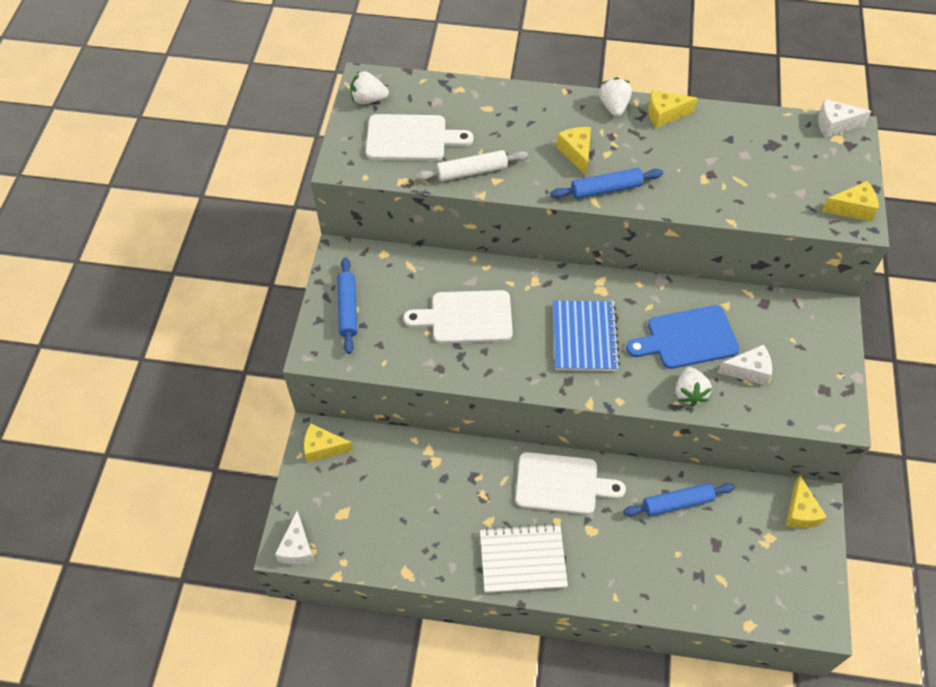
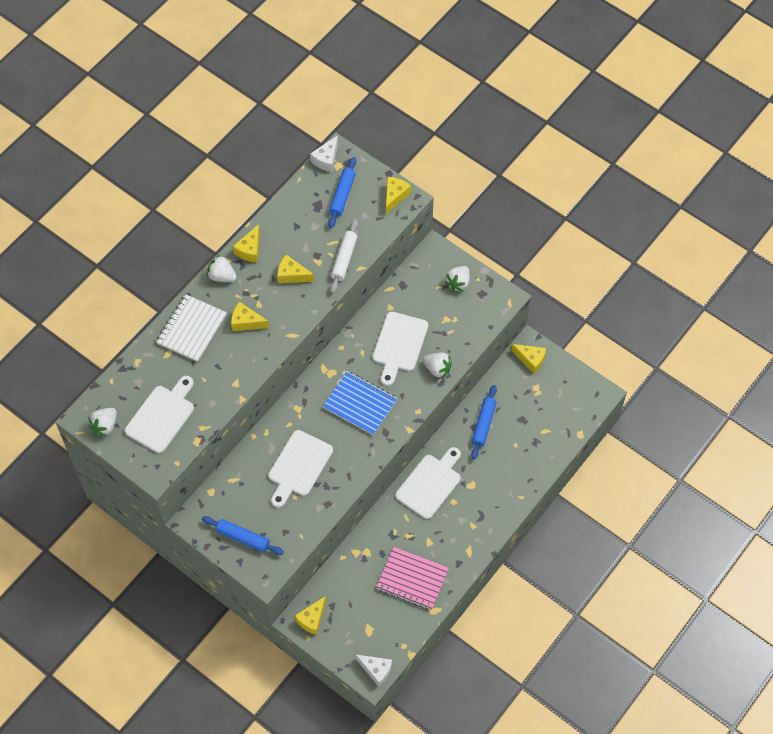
camera: 60 degrees left, 5 degrees up
(431, 527) = (412, 579): none -> pink notebook
(472, 172) = (218, 394): white rolling pin -> white rolling pin (344, 259)
(522, 559) = (466, 536): white notebook -> white notebook (191, 329)
(606, 189) = (287, 323): blue rolling pin -> blue rolling pin (342, 195)
(667, 164) = (292, 275): none -> yellow cheese
(687, 338) = (399, 345): blue cutting board -> white cutting board
(748, 370) = (443, 326): white cheese -> none
(816, 358) = (458, 283): none -> white strawberry

